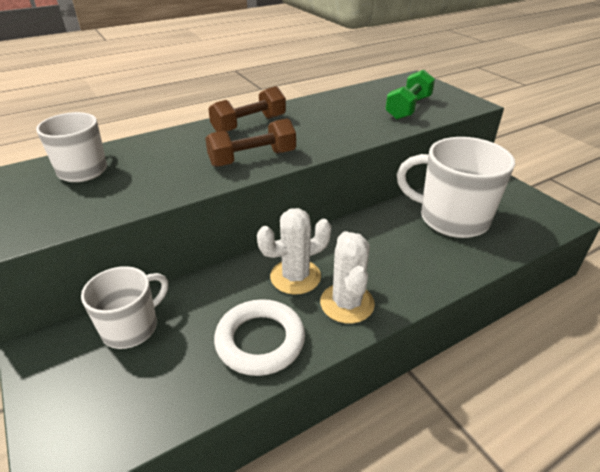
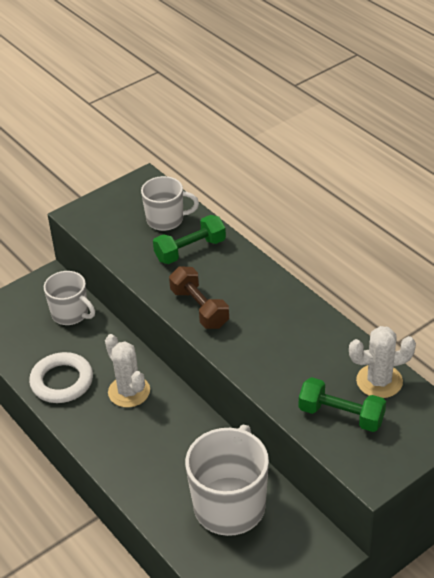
camera: 85 degrees right, 5 degrees up
(153, 158) = (190, 250): none -> green dumbbell
(249, 124) = (267, 294): brown dumbbell -> none
(347, 303) = (101, 426): white cactus -> white cactus (379, 381)

